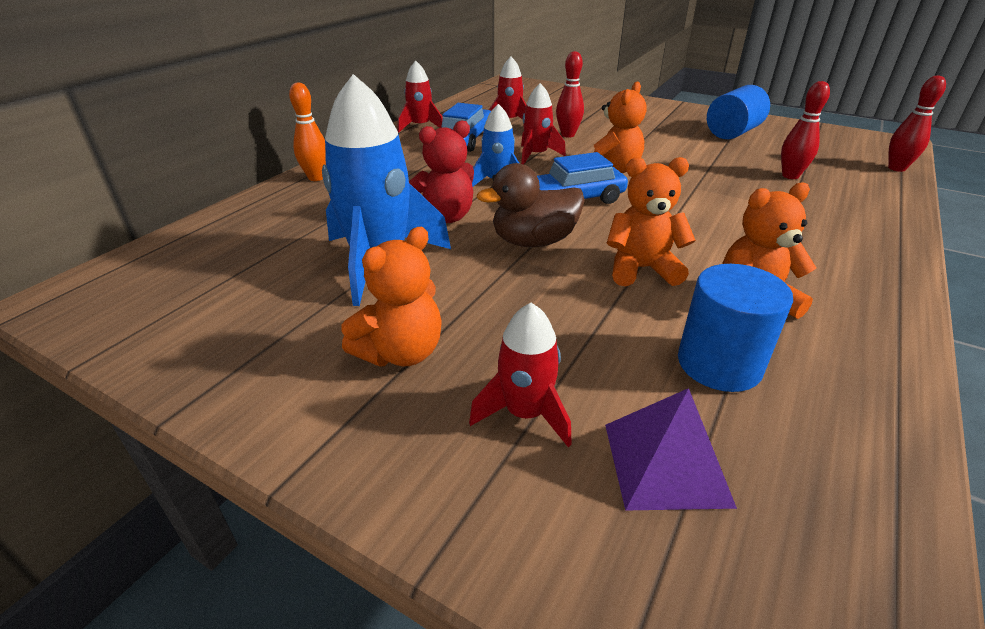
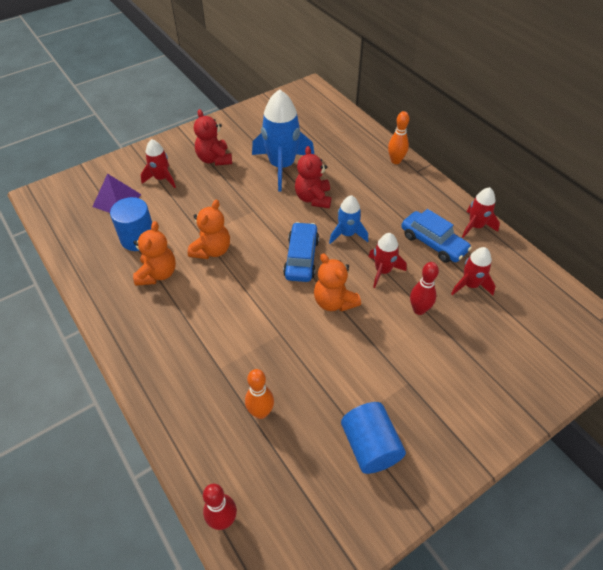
camera: 115 degrees right, 15 degrees up
(401, 352) = (214, 159): orange teddy bear -> red teddy bear
(534, 241) = (265, 222): brown duck -> none
(790, 176) = (260, 412): red bowling pin -> orange bowling pin

